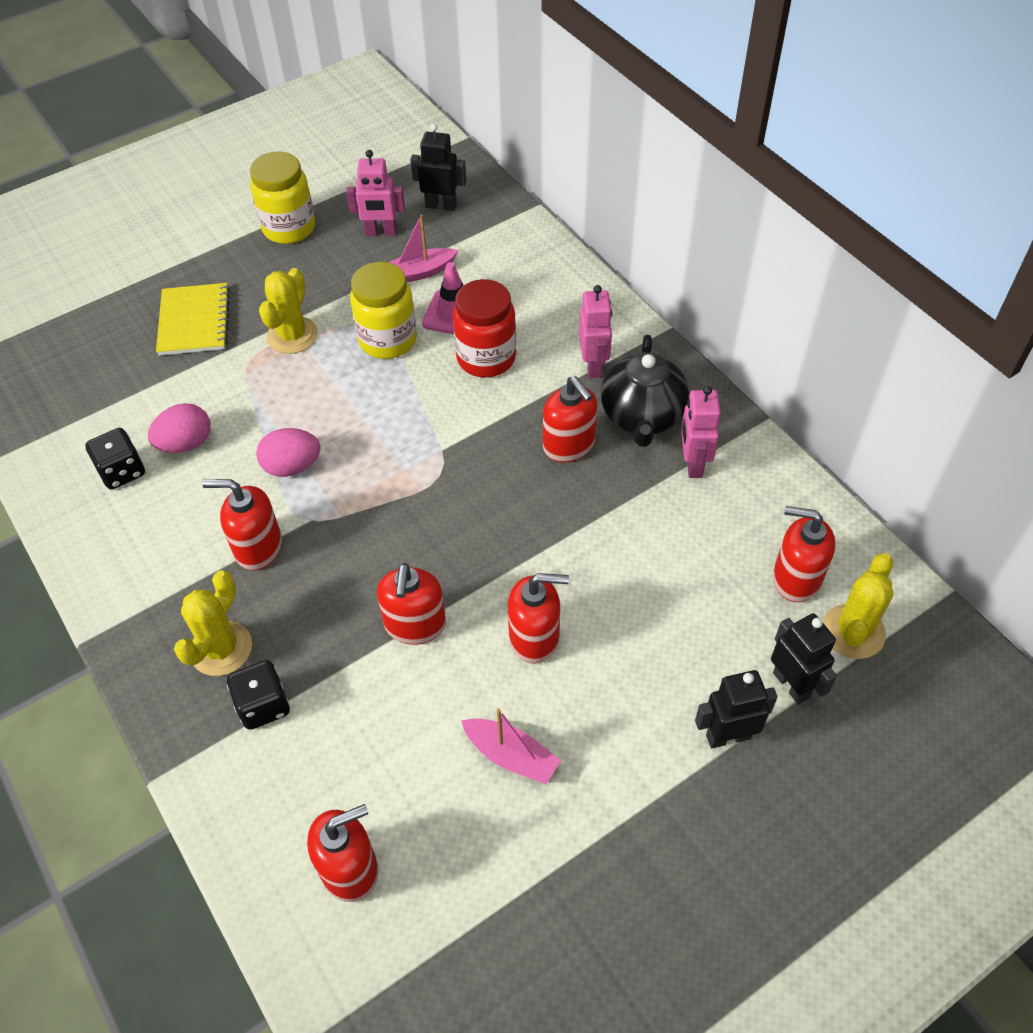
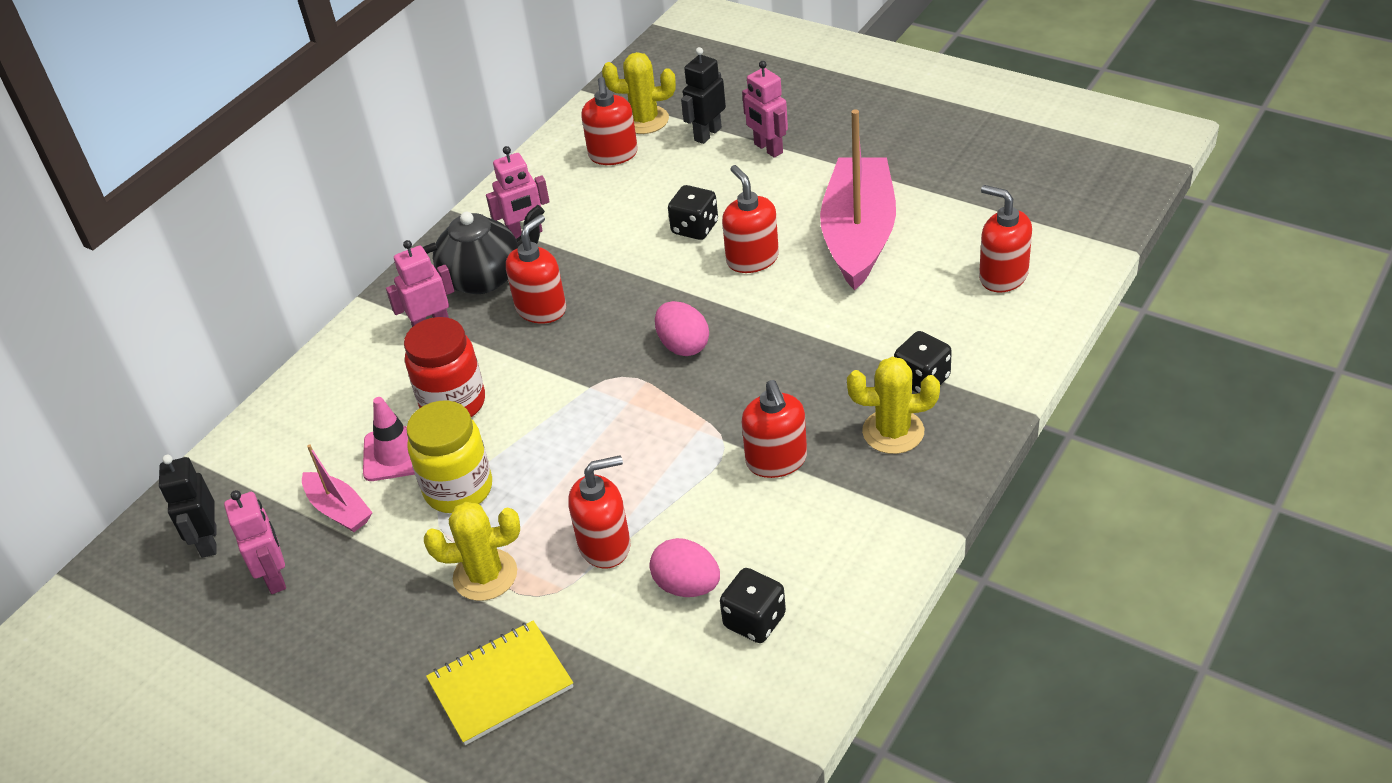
camera: 110 degrees left, 10 degrees down
(289, 228) = (293, 676): yellow jar -> none
(292, 466) = (669, 483): pink egg -> pink egg (683, 345)
(415, 625) = (786, 326): red soap dispenser -> red soap dispenser (605, 545)
(511, 756) = (858, 235): pink boat -> pink boat, size x2.13
(618, 606) = (695, 228): none -> black dice
(728, 736) = (768, 148): black robot -> pink robot

